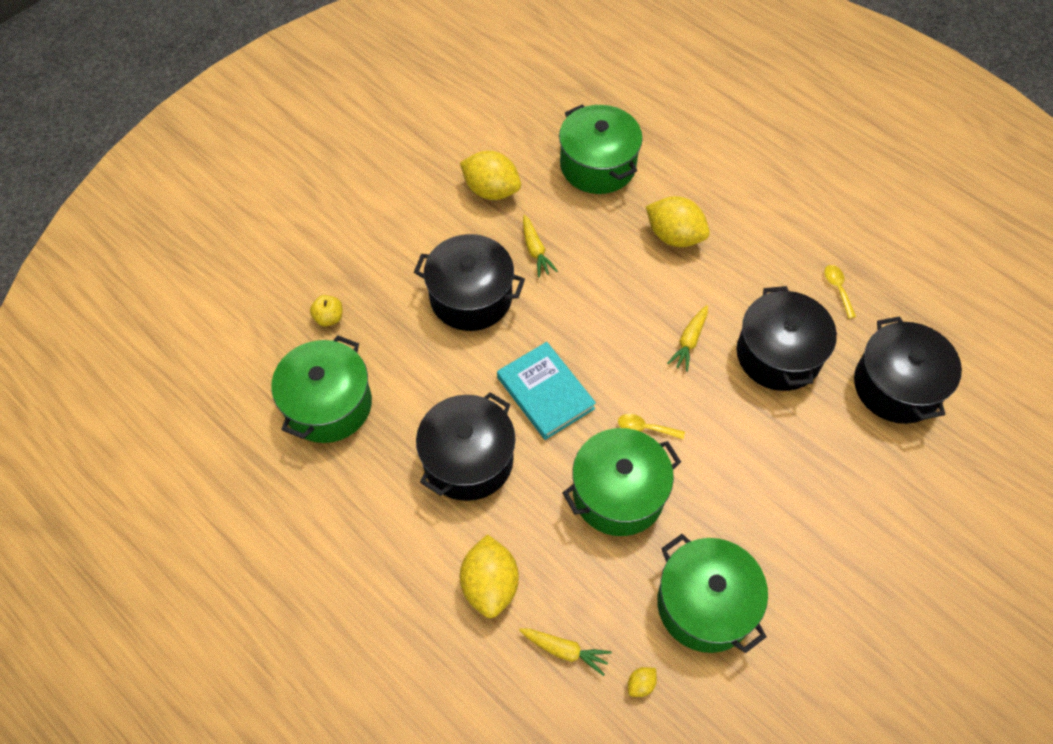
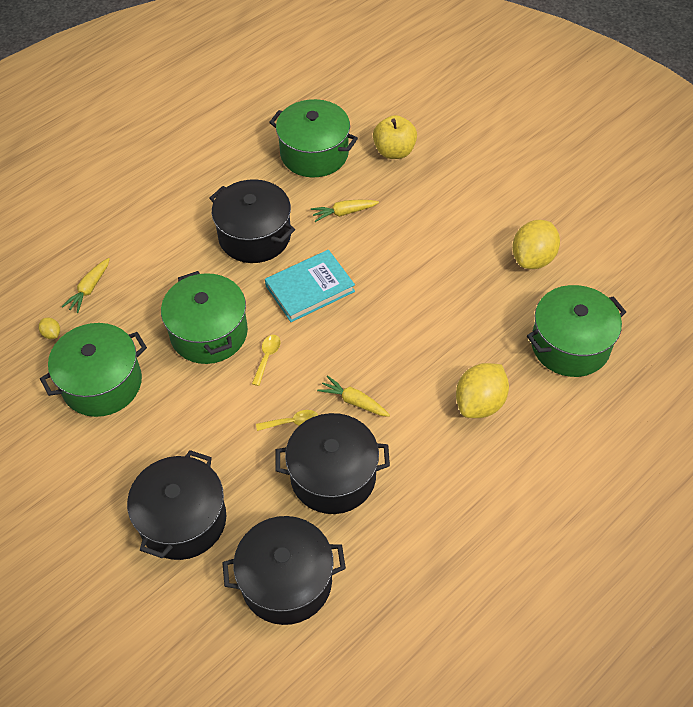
camera: 95 degrees right, 5 degrees down
(329, 318) = (394, 151): yellow apple -> yellow apple, size x1.66
(471, 297) = (411, 241): black pot -> black pot (183, 520)
(490, 585) = (149, 247): yellow lemon -> none
(535, 250) = (462, 289): yellow carrot -> yellow carrot (343, 213)
(837, 289) = (410, 548): yellow spoon -> yellow spoon (292, 422)

